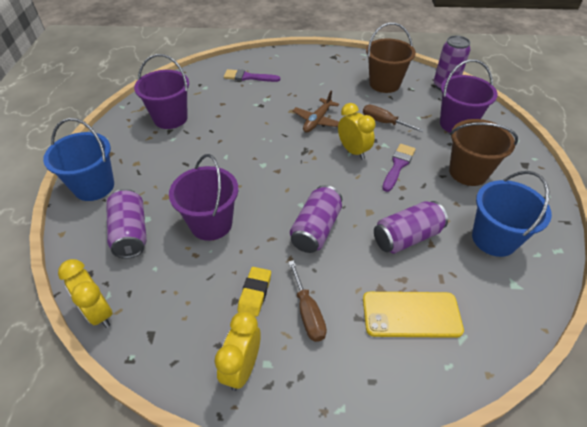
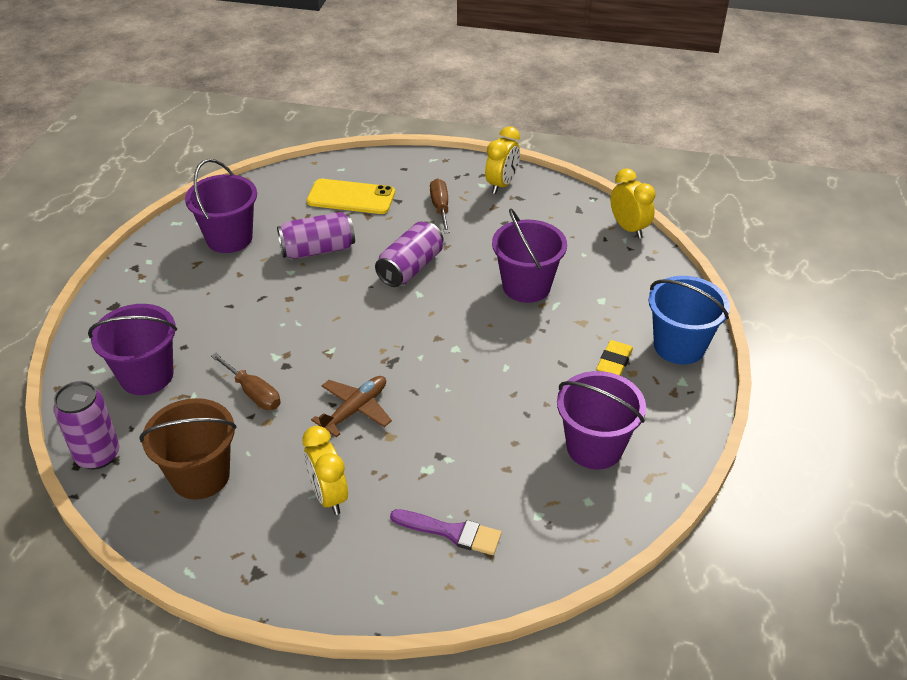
camera: 170 degrees left, 5 degrees down
(131, 233) = (616, 288): purple can -> none
(255, 293) = (485, 225): yellow eraser -> yellow eraser (614, 362)
(353, 151) = (325, 352): yellow clock -> yellow clock (329, 496)
(398, 165) = (276, 325): purple brush -> none
(468, 172) = (194, 305): brown bucket -> none
(494, 239) = (229, 238): blue bucket -> purple bucket

